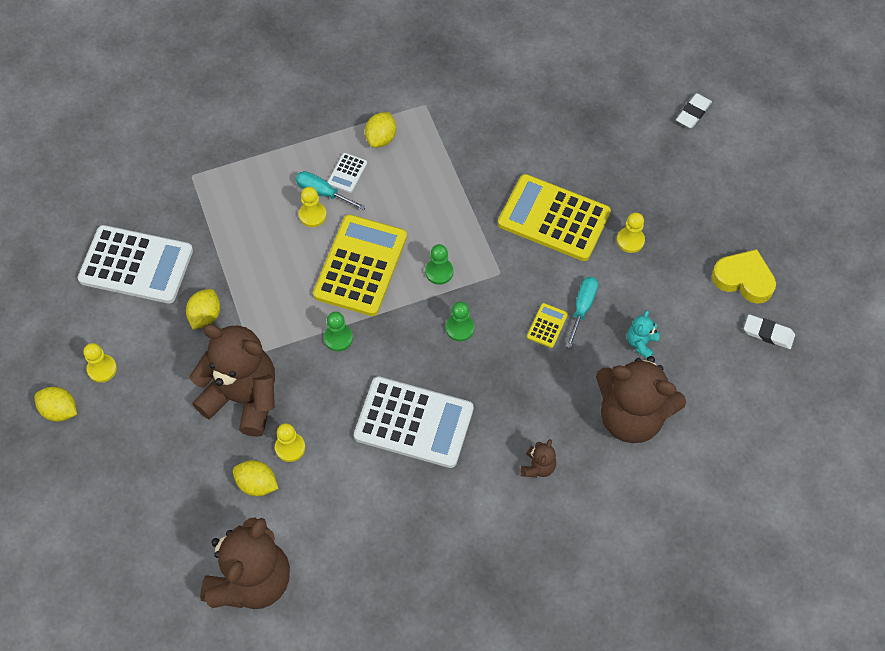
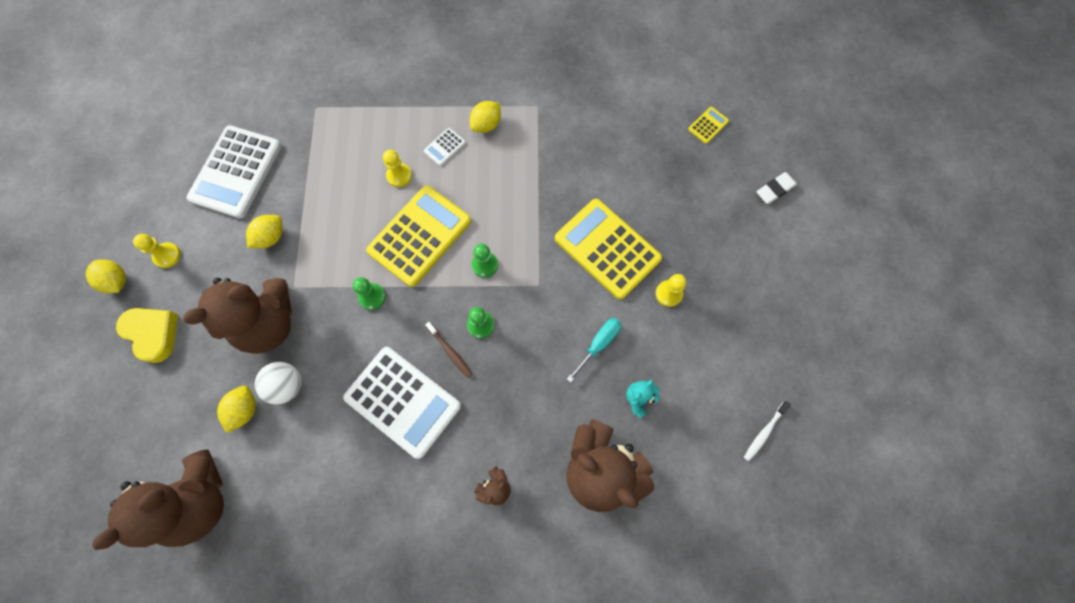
camera: 20 degrees right, 10 degrees up
(136, 265) = (236, 172): white calculator -> white calculator turned 75 degrees clockwise
(243, 398) = (269, 324): brown teddy bear -> brown teddy bear turned 105 degrees clockwise
(257, 484) = (244, 410): yellow lemon -> yellow lemon turned 60 degrees clockwise
(290, 447) = (287, 385): yellow pawn -> white ball
(323, 192) = (416, 158): turquoise screwdriver -> none
(440, 362) = (450, 352): none -> brown toothbrush
(547, 325) = (559, 350): yellow calculator -> yellow calculator (708, 125)
(743, 279) = (761, 369): yellow heart -> yellow heart (153, 334)
(768, 333) = (764, 432): white eraser -> white toothbrush

